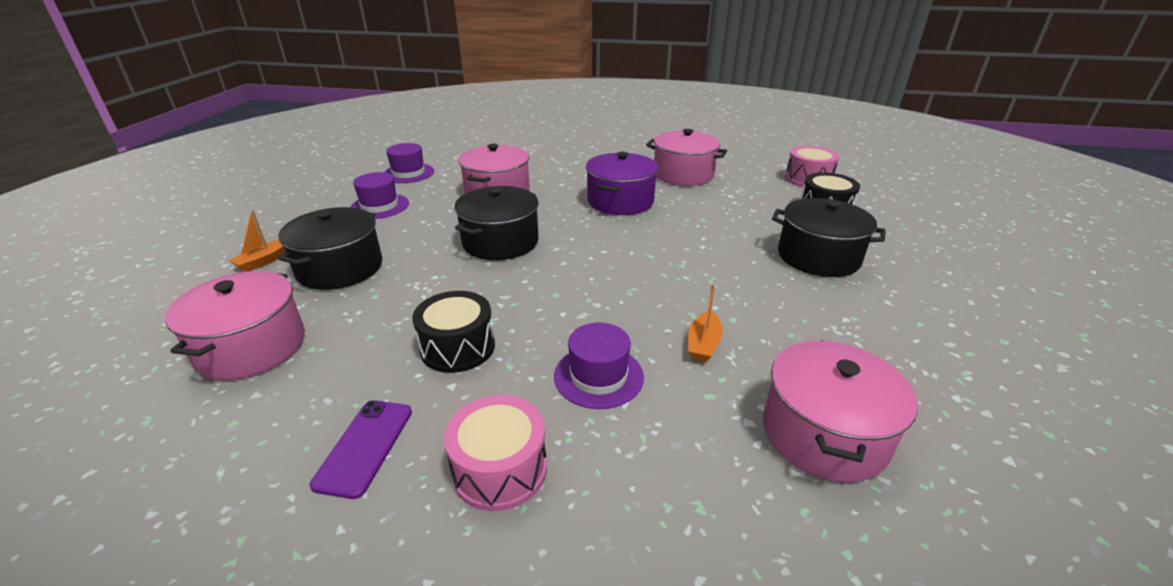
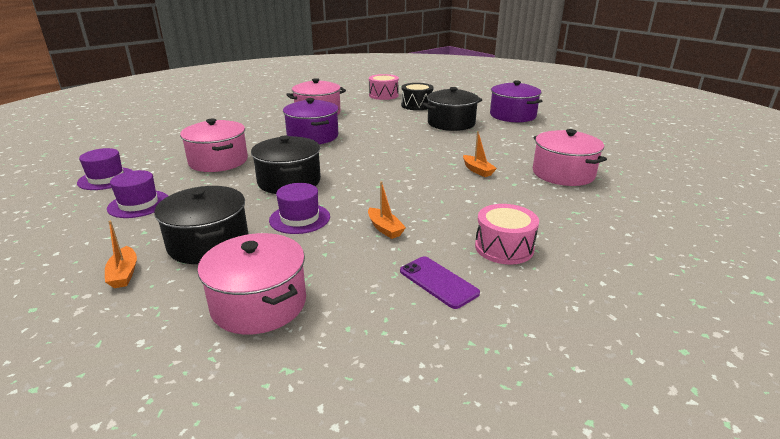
camera: 50 degrees left, 5 degrees down
(458, 347) = (385, 229): black drum -> orange boat
(598, 376) = (467, 201): purple hat -> purple hat (299, 218)
(954, 290) = (512, 115): none -> purple pot

